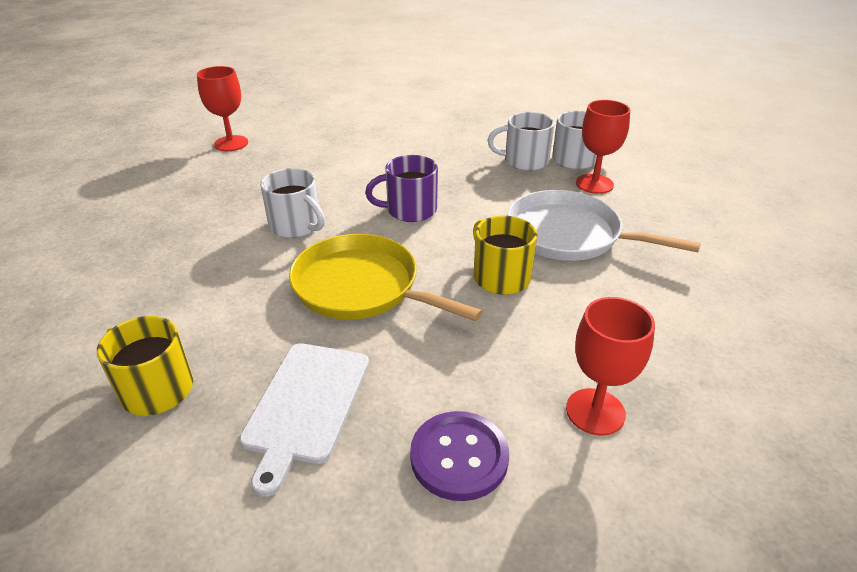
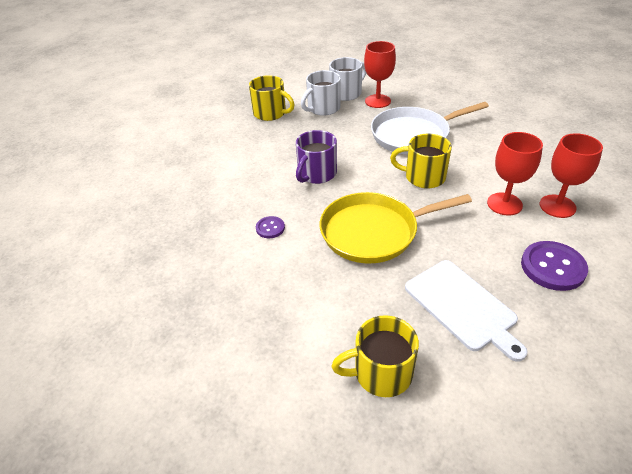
camera: 45 degrees left, 5 degrees up
(231, 143) = (106, 210): red goblet -> red goblet (504, 204)
(296, 226) = (270, 228): white mug -> purple button
(469, 141) = (270, 113): none -> yellow mug

